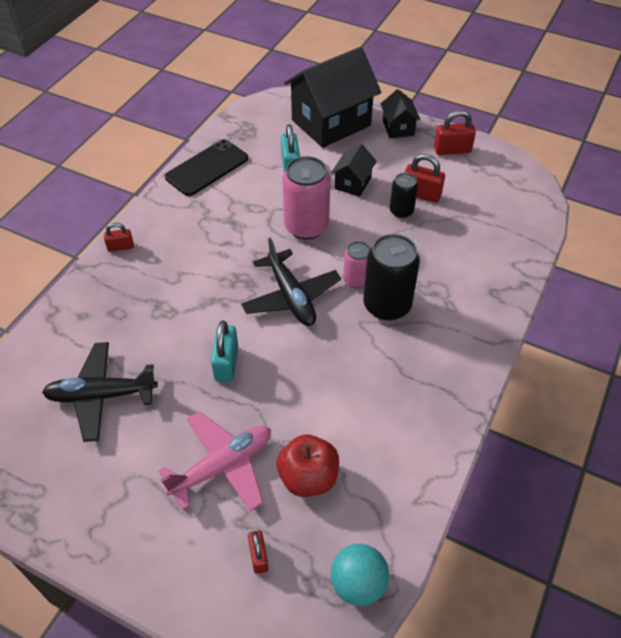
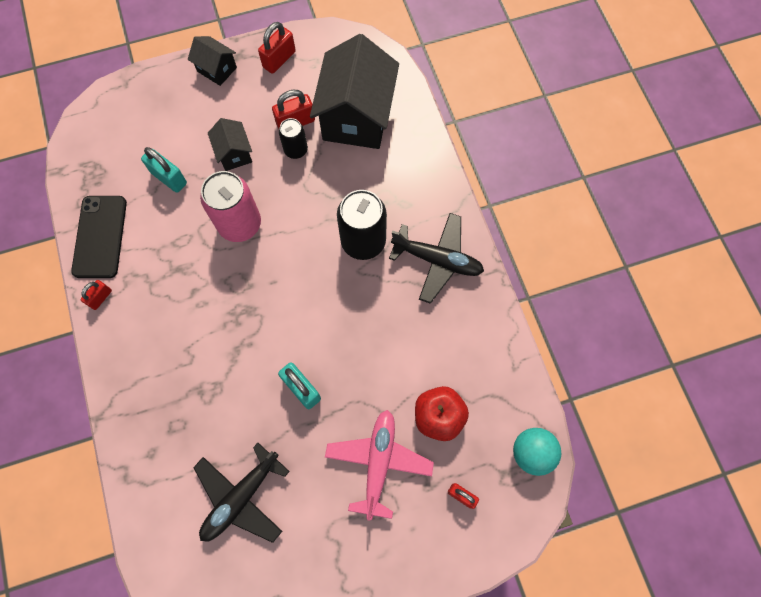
camera: 45 degrees left, 20 degrees up
(120, 247) = (112, 370): red padlock -> red padlock (100, 298)
(291, 297) = (290, 294): black plane -> black plane (437, 260)
(331, 123) = (157, 107): black house -> black house (356, 117)
(356, 280) = (322, 239): pink can -> none

